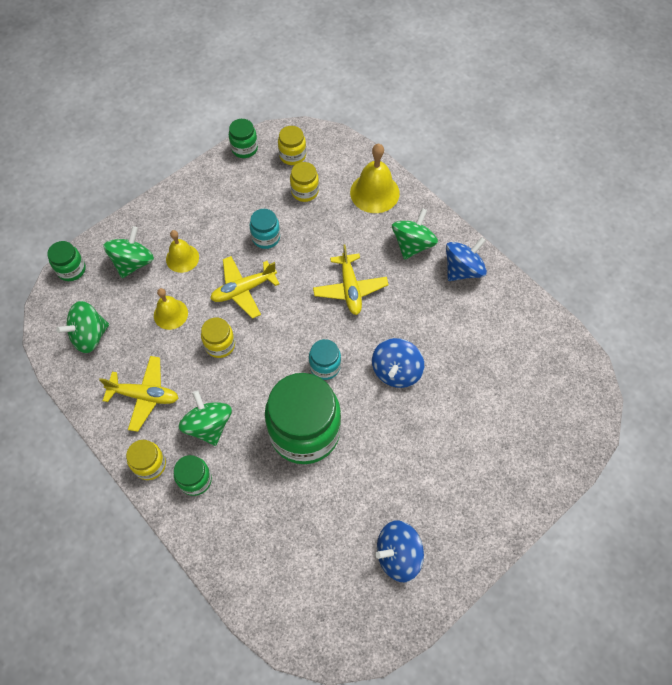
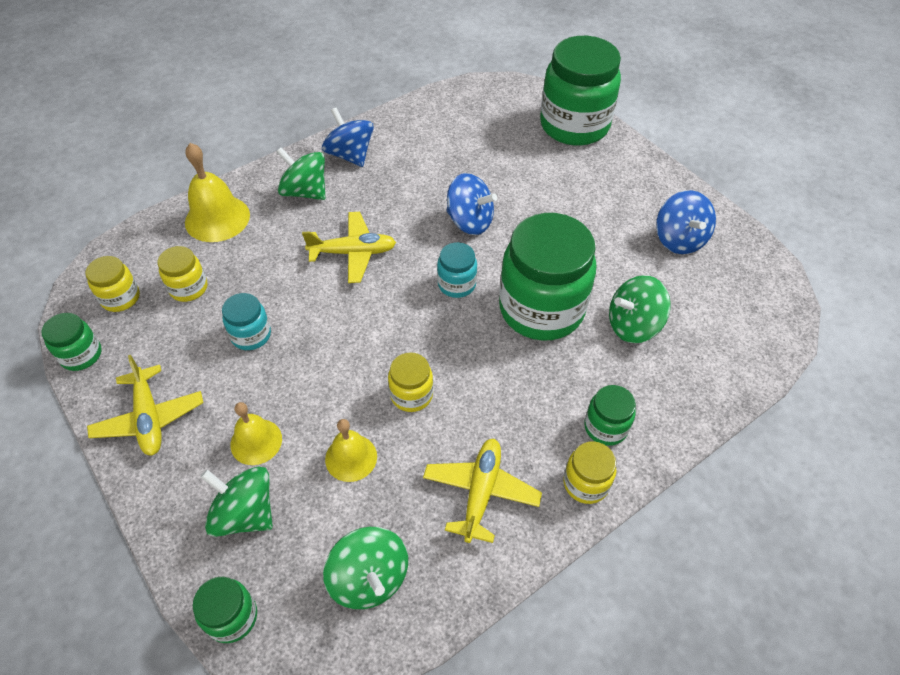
camera: 85 degrees left, 10 degrees down
(208, 425) = (530, 411): green spinning top -> green spinning top (633, 325)
(243, 290) = (329, 364): yellow plane -> yellow plane (149, 418)
(545, 460) = (574, 126): none -> green jar

